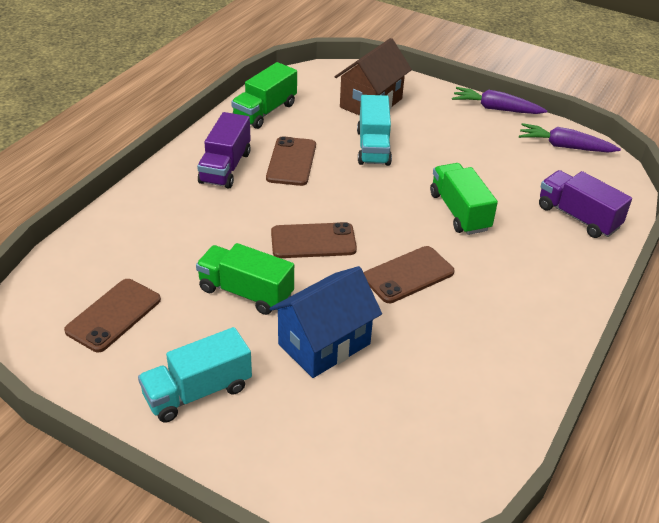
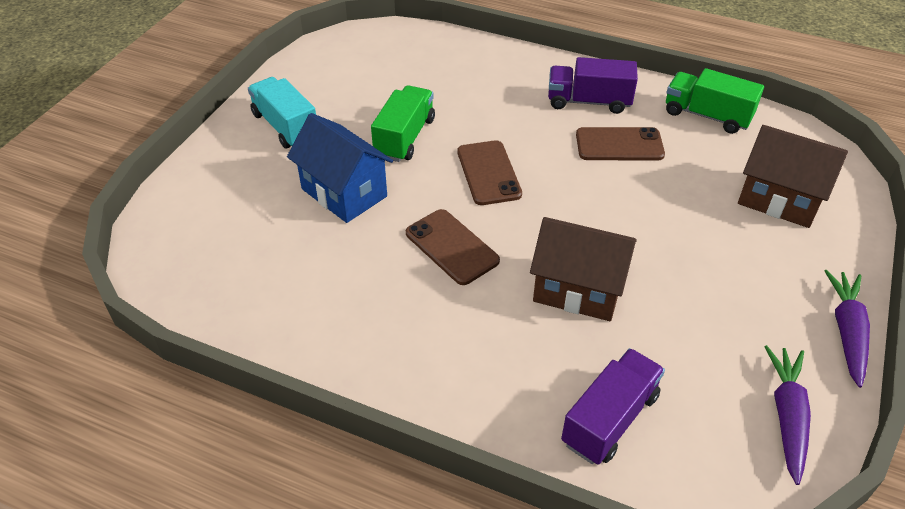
camera: 85 degrees right, 5 degrees up
(114, 315) = (366, 72): brown phone -> none
(373, 147) = (679, 207): turquoise truck -> none
(459, 212) = (578, 290): green truck -> brown house

